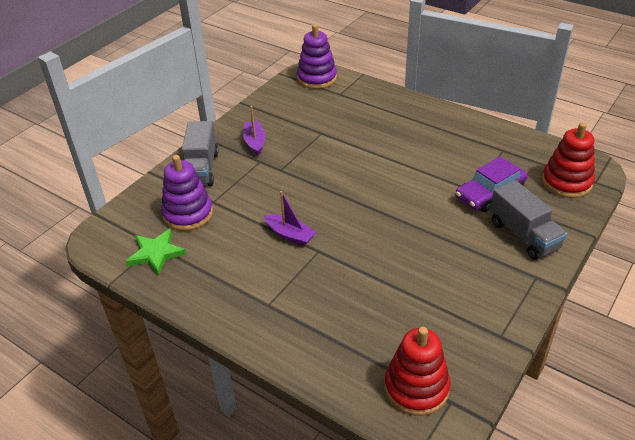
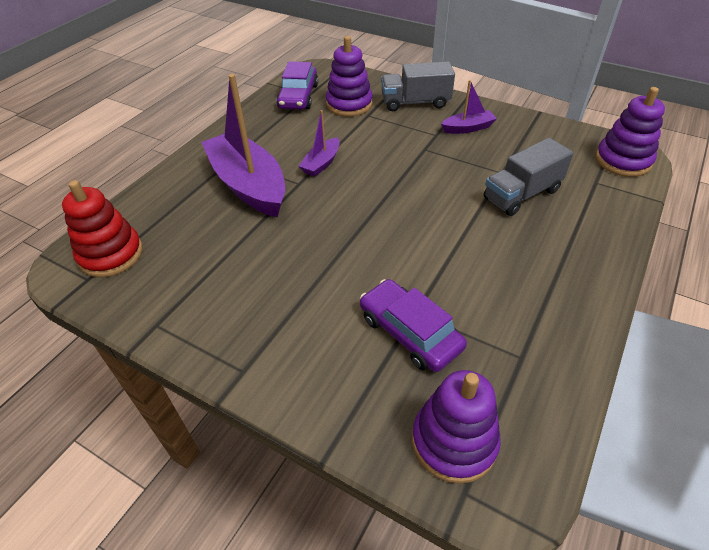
camera: 85 degrees right, 5 degrees up
(156, 253) = (298, 96): green star -> purple car
(316, 287) = (249, 185): none -> purple boat
(523, 235) = (323, 365): grey truck -> grey truck (522, 194)
(566, 182) = (454, 441): red stacking toy -> purple stacking toy

